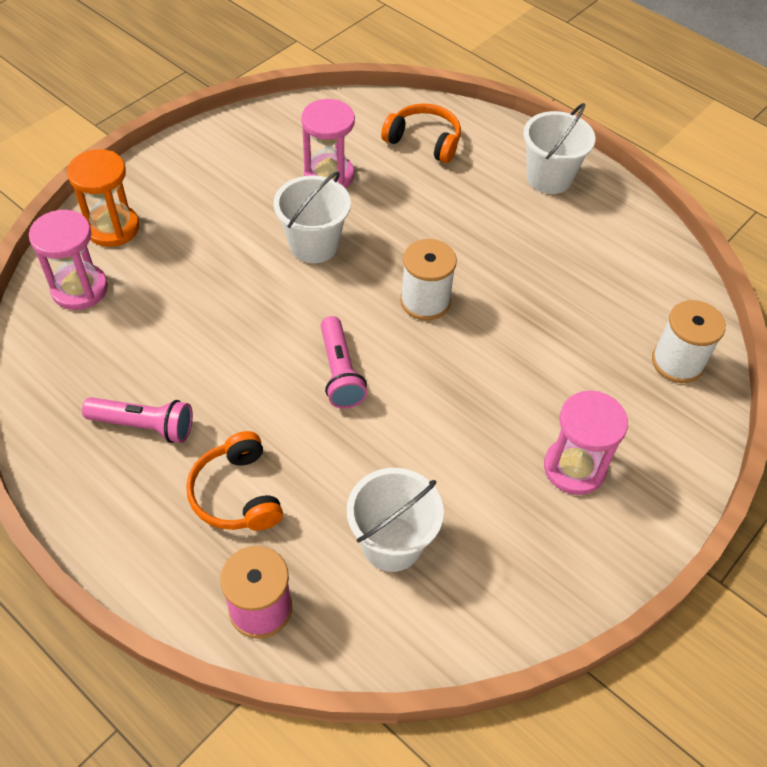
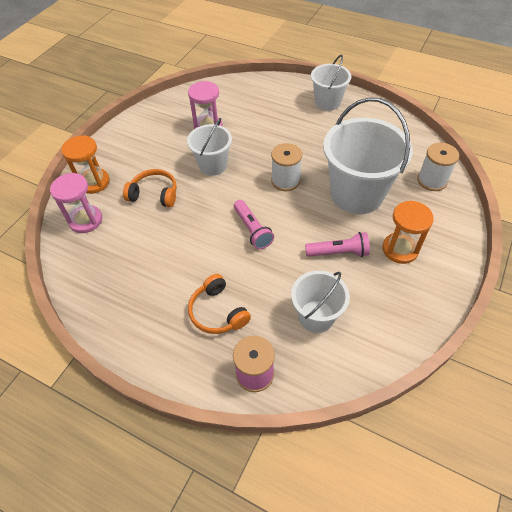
camera: 10 degrees left, 0 degrees up
(144, 426) = (150, 287): pink flashlight -> pink flashlight (338, 252)
(424, 141) = (253, 98): orange headphones -> orange headphones (154, 194)
(537, 354) = (356, 194): none -> white bucket
(574, 468) = (400, 249): pink hourglass -> orange hourglass

